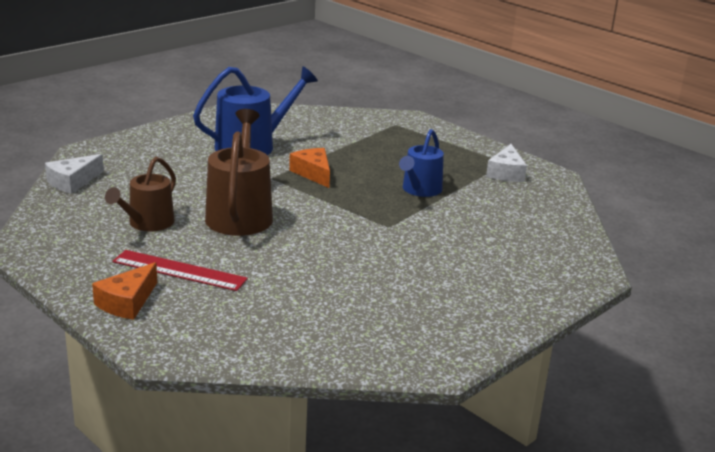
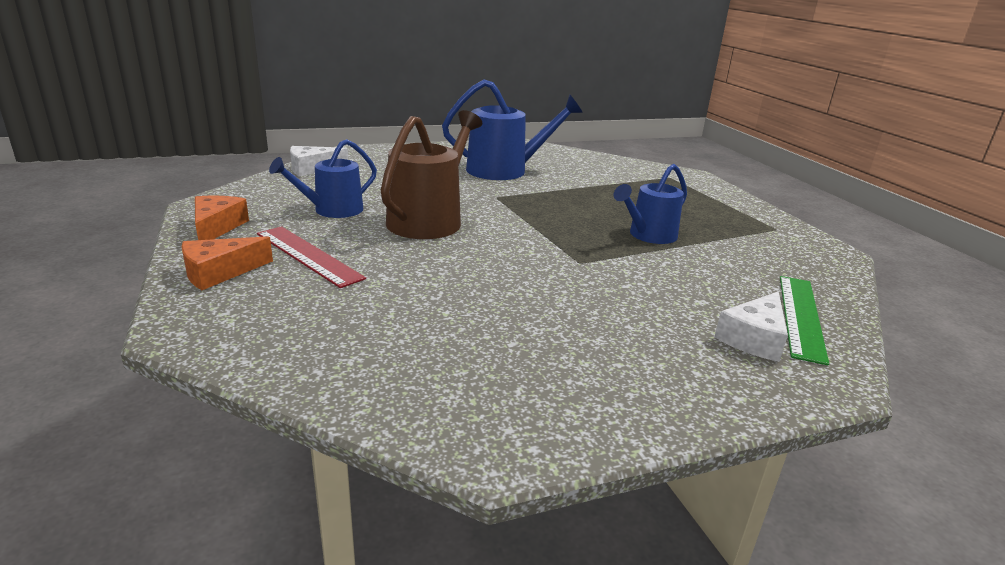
camera: 25 degrees right, 0 degrees up
(148, 223) = (333, 210): brown watering can -> blue watering can
(313, 173) = (542, 201): orange cheese -> orange cheese (216, 227)
(506, 173) = (770, 239): white cheese -> white cheese (754, 338)
(556, 234) = (800, 316): none -> green ruler

